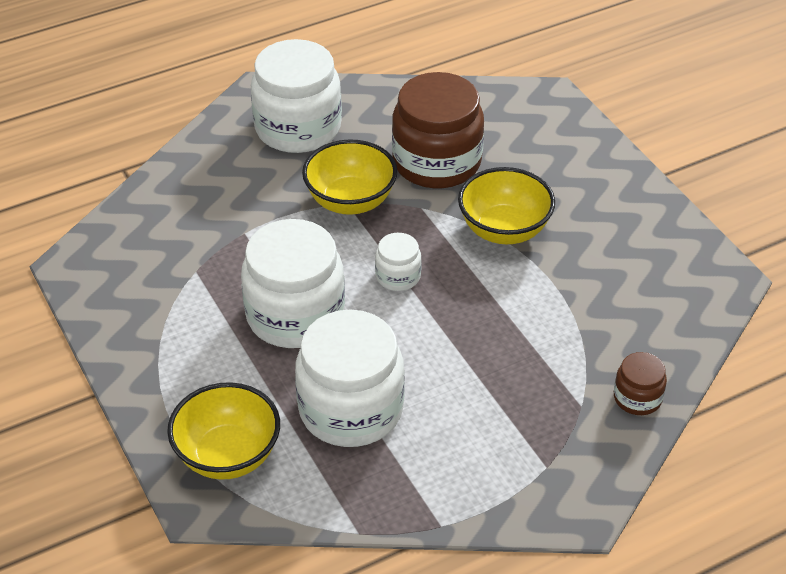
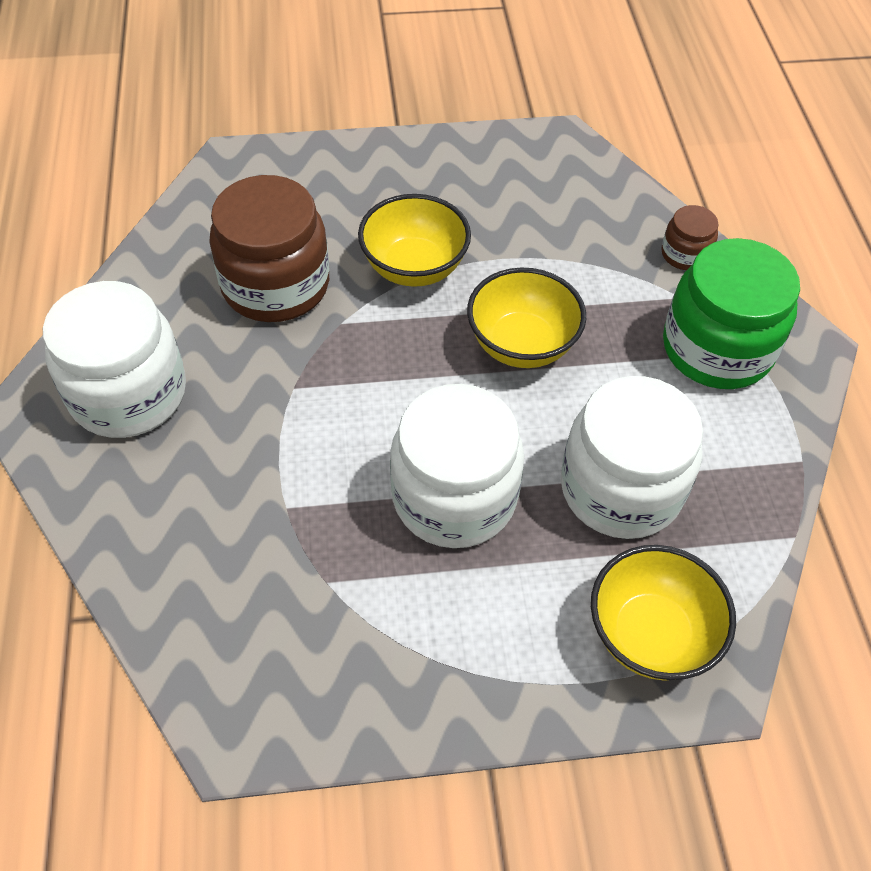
camera: 70 degrees left, 10 degrees up
(350, 201) = (292, 383): yellow bowl -> yellow bowl (522, 344)
(398, 276) = (438, 380): white jar -> none
(535, 443) = (717, 348): none -> green jar

